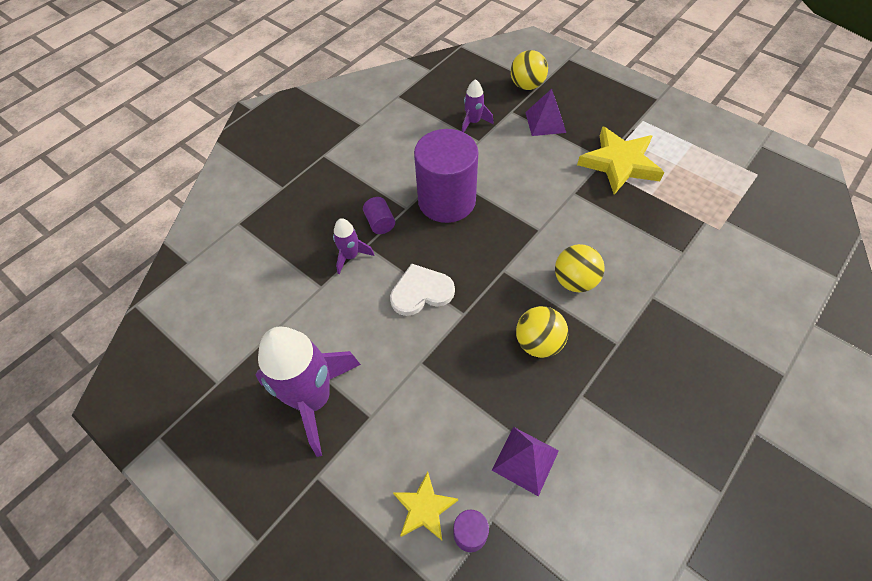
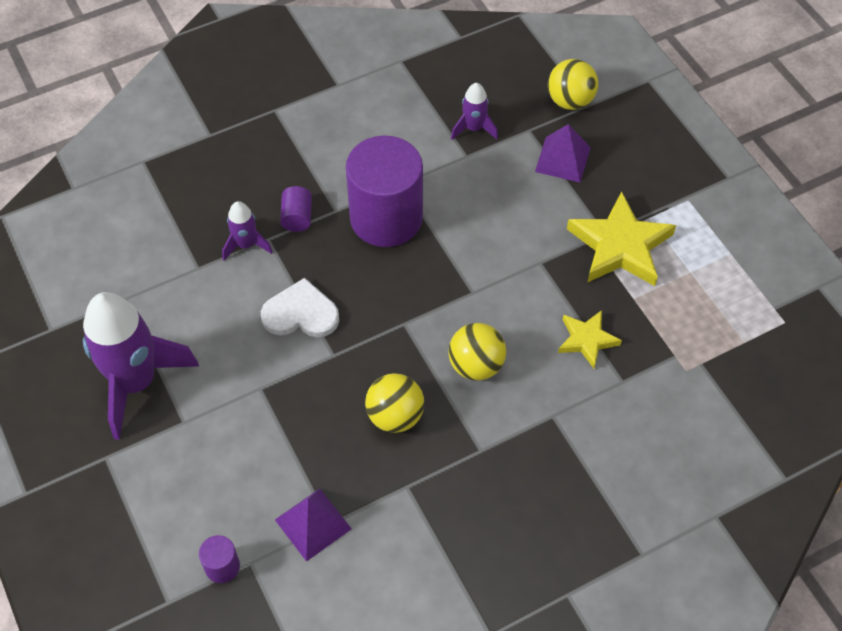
camera: 20 degrees right, 0 degrees up
(424, 508) = (191, 527): yellow star -> yellow star (587, 340)

